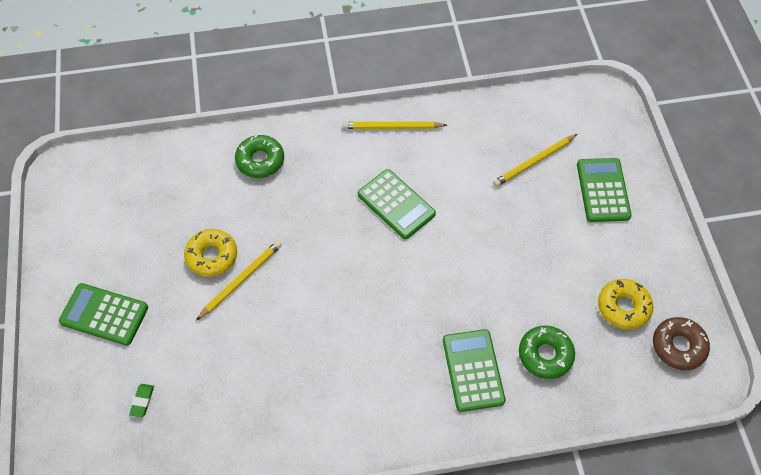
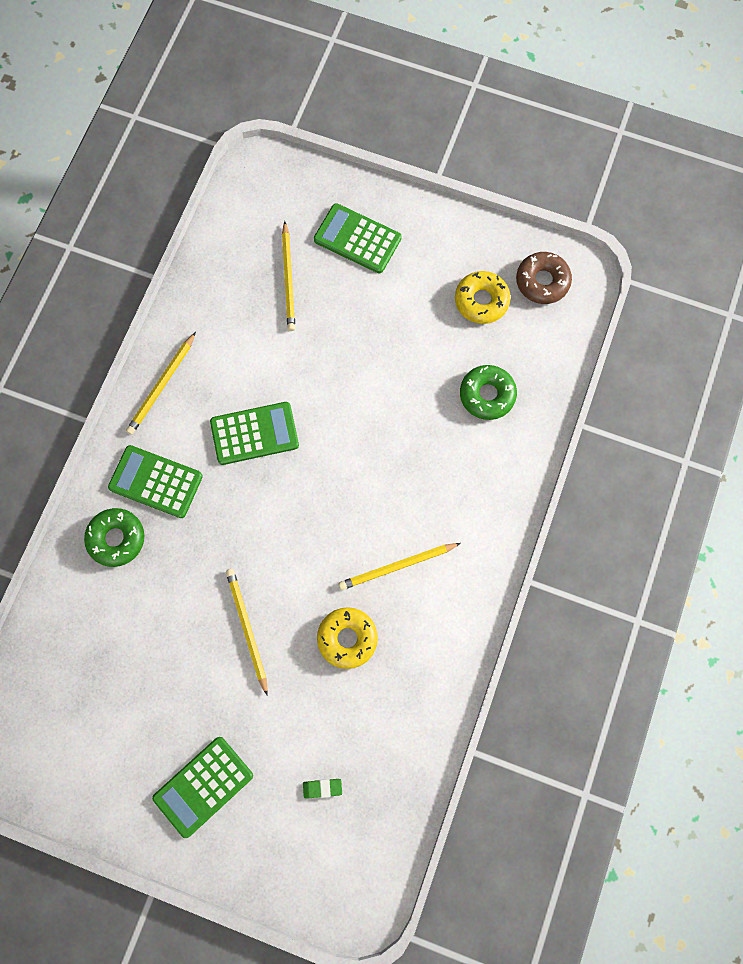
camera: 60 degrees left, 15 degrees up
(142, 401) = (322, 788): green eraser -> green eraser turned 45 degrees counterclockwise
(212, 256) = (202, 645): yellow donut -> yellow donut (347, 638)
(353, 362) = (397, 566): none -> yellow pencil
(473, 370) = (466, 465): green calculator -> green calculator (156, 482)

